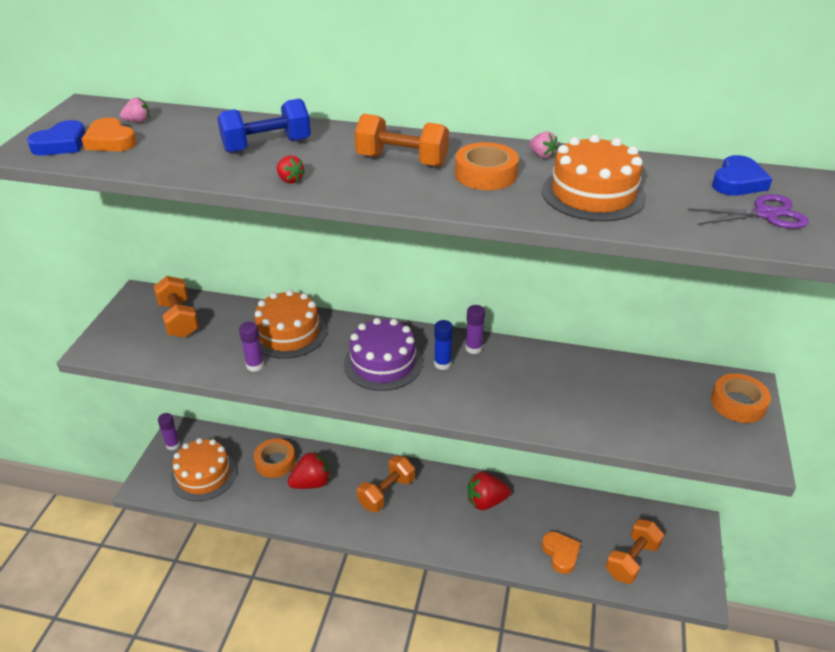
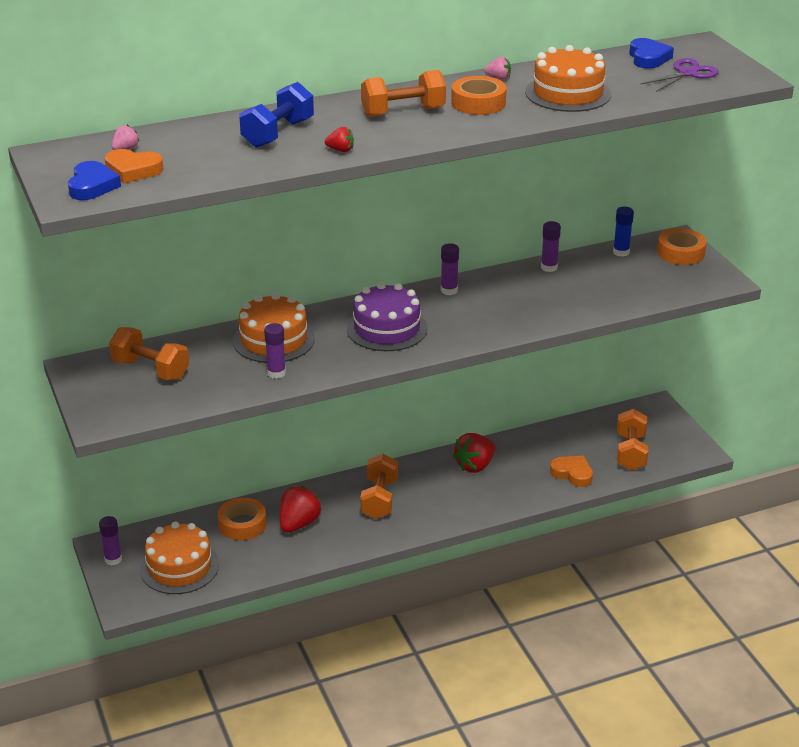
camera: 35 degrees left, 5 degrees down
(442, 364) = (437, 310): blue glue stick -> blue glue stick (621, 252)
(587, 363) = (549, 267): none -> purple glue stick

